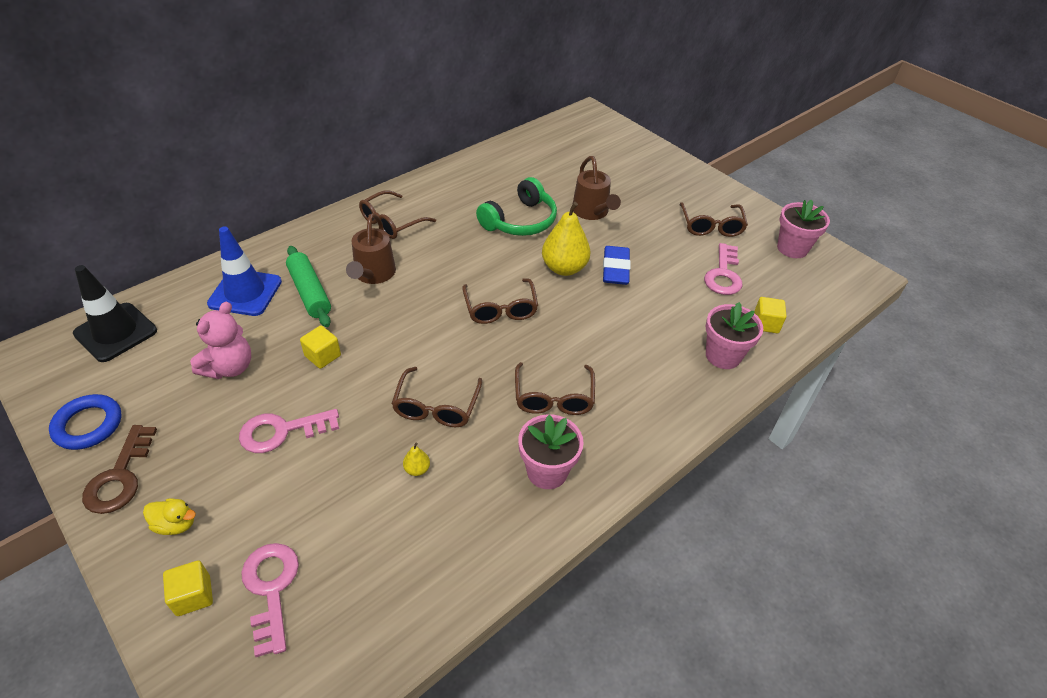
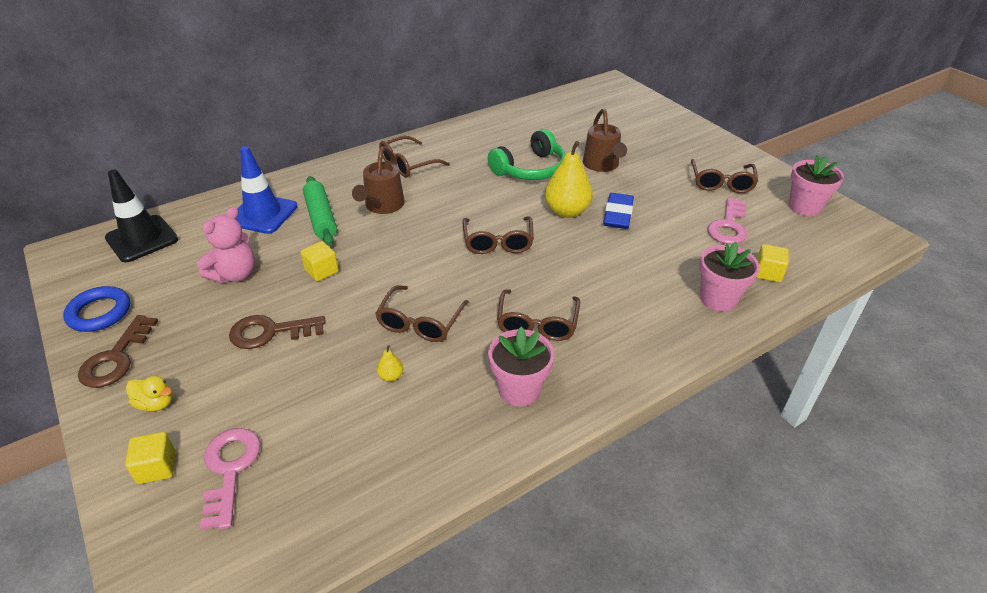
camera: 10 degrees right, 5 degrees down
(282, 431) = (270, 332): pink key -> brown key

